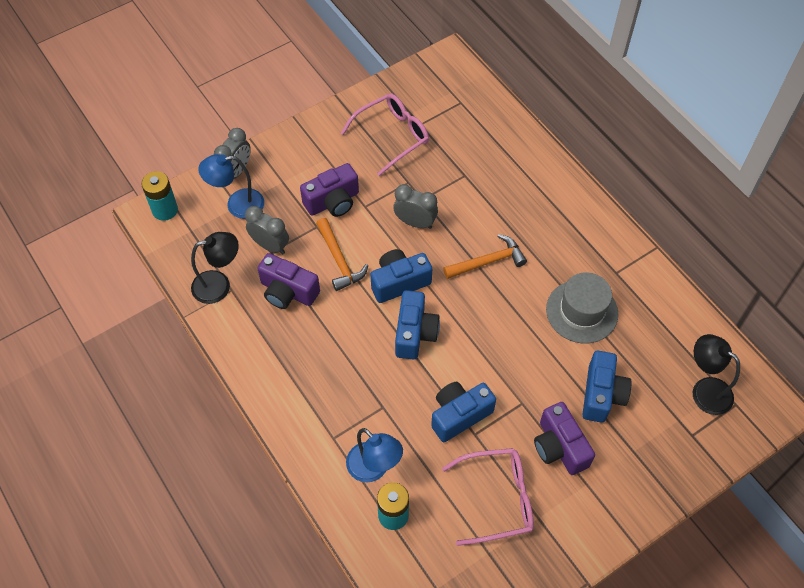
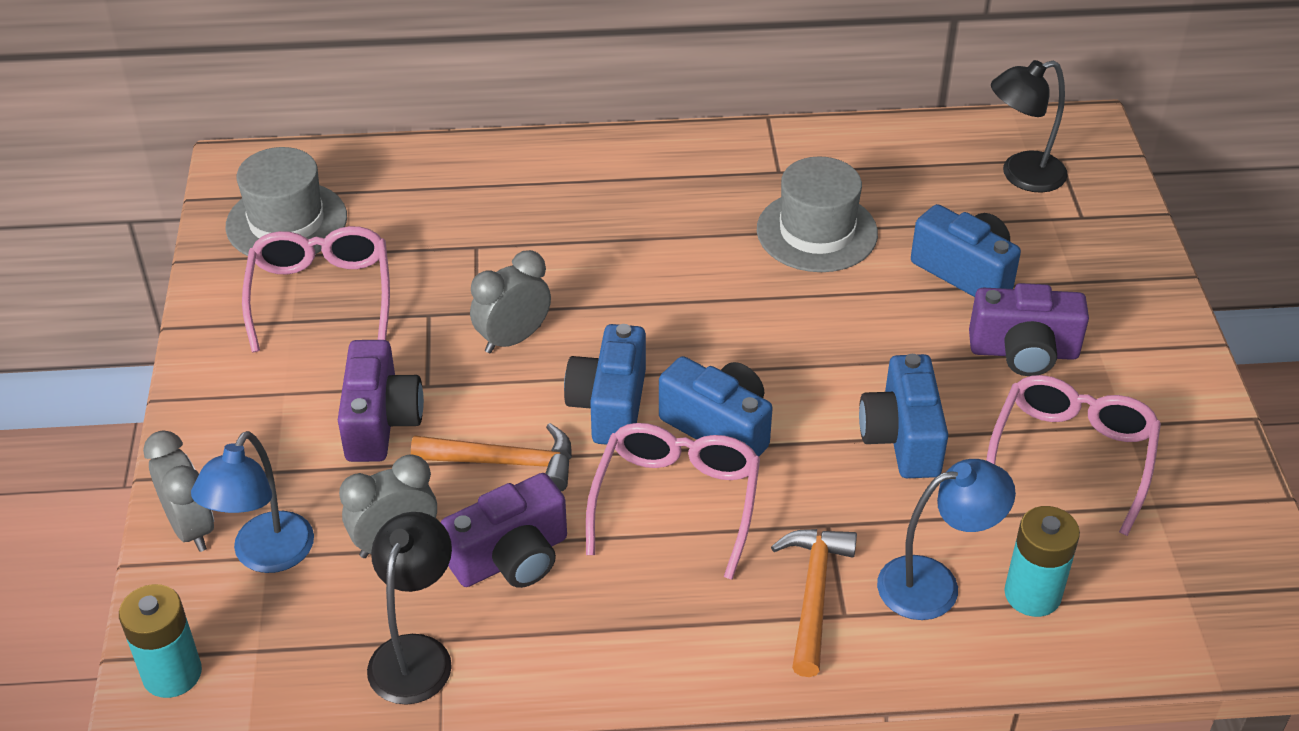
camera: 60 degrees left, 15 degrees down
(358, 338) = (676, 501): none -> pink glasses
(428, 96) = (286, 222): none -> grey hat
(488, 261) = (655, 289): orange hammer -> orange hammer (814, 595)

